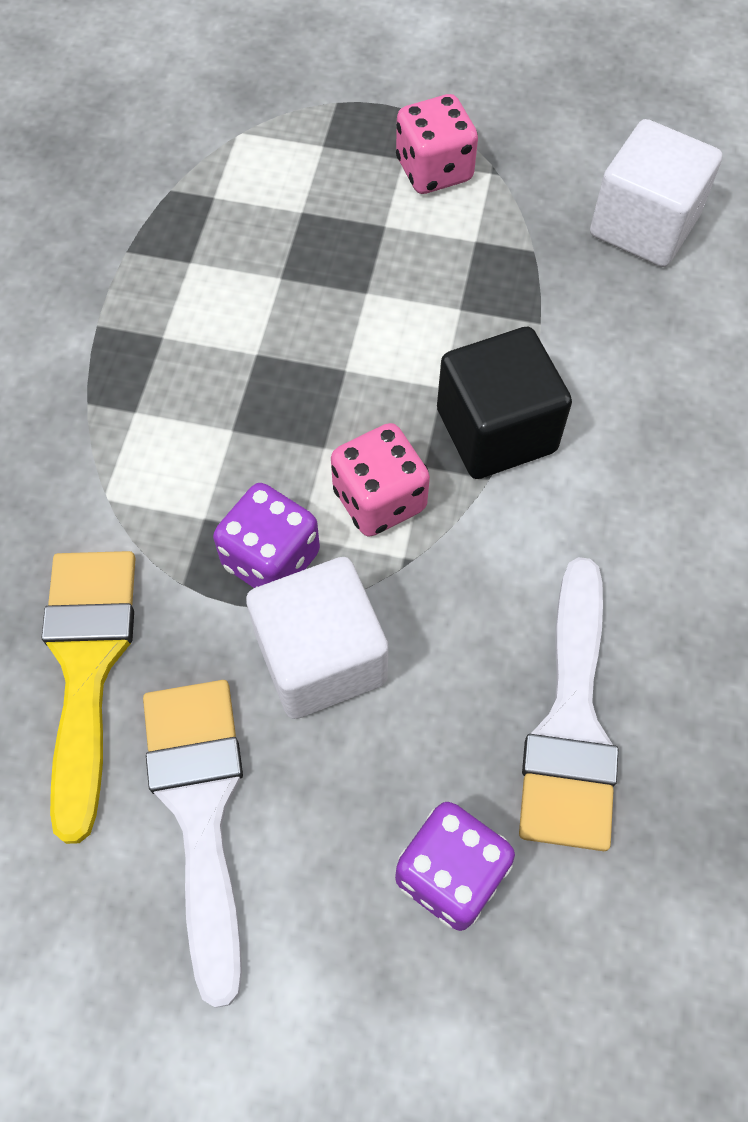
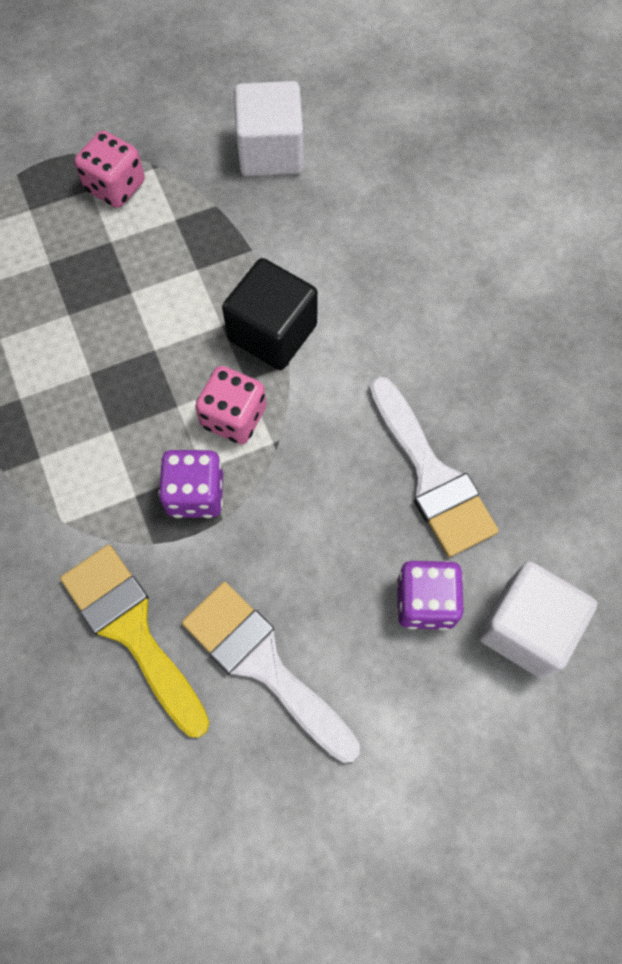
camera: 35 degrees left, 5 degrees up
(321, 658) = (268, 532): white cube -> white cube (526, 628)

